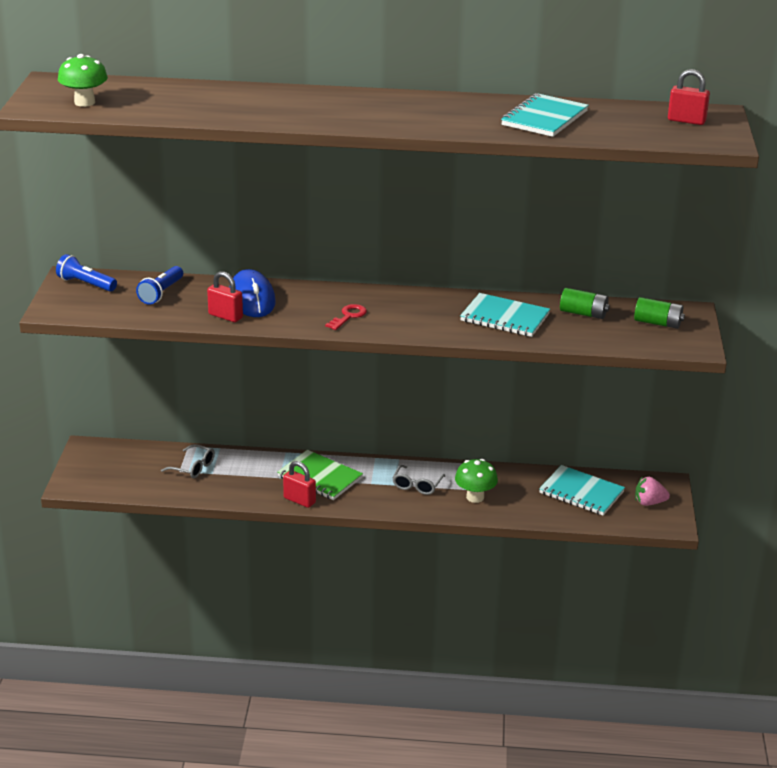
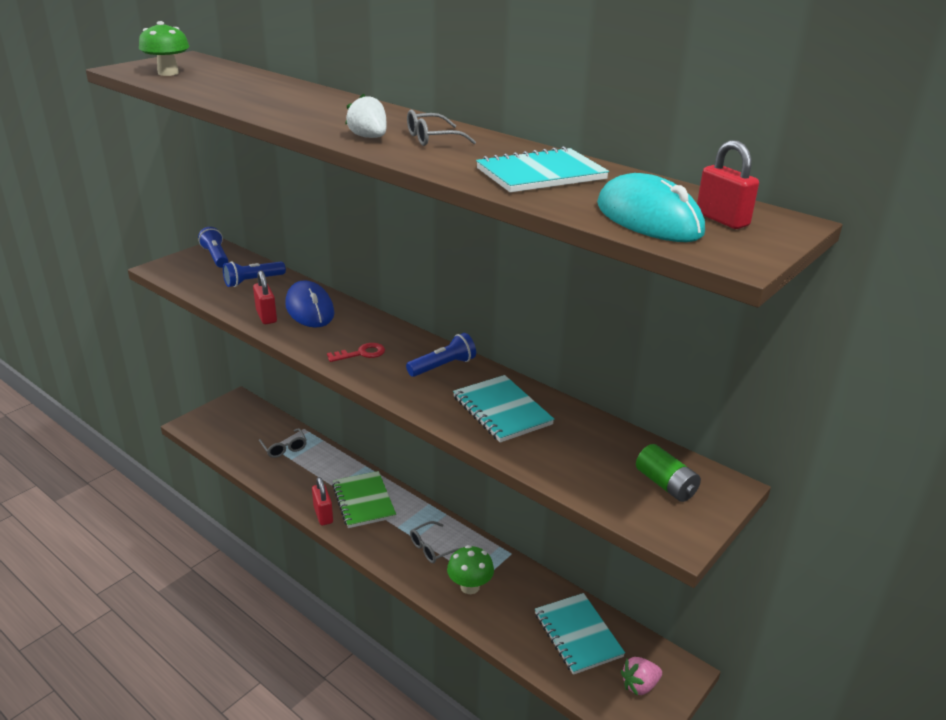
camera: 35 degrees right, 0 degrees up
(252, 299) = (309, 309): blue mouse -> blue mouse turned 45 degrees counterclockwise
(385, 120) = (369, 137): none -> white strawberry
(422, 304) = (443, 366): none -> blue flashlight
(427, 109) = (432, 139): none -> grey glasses
(583, 313) = (592, 439): green battery -> none
(649, 502) = (639, 685): pink strawberry -> pink strawberry turned 60 degrees counterclockwise
(651, 132) = (648, 219): none -> turquoise mouse

